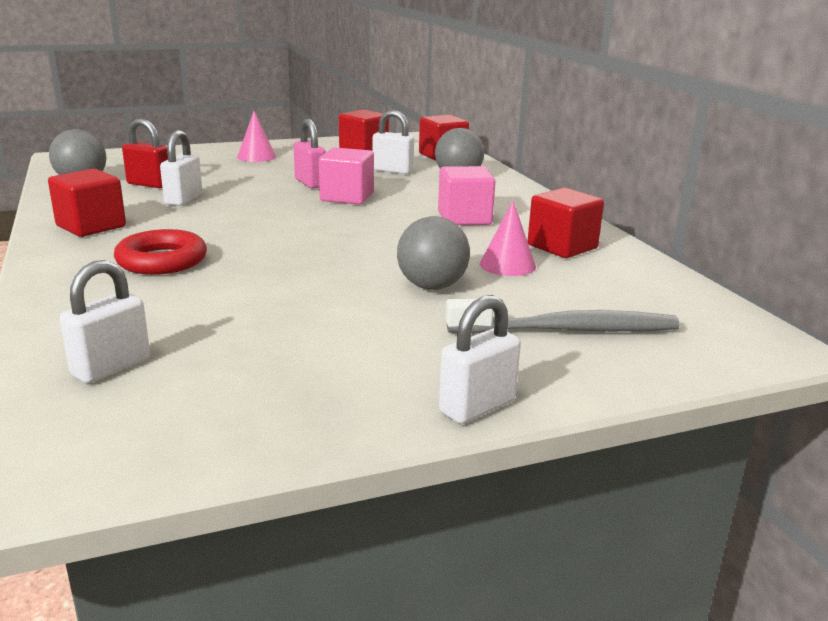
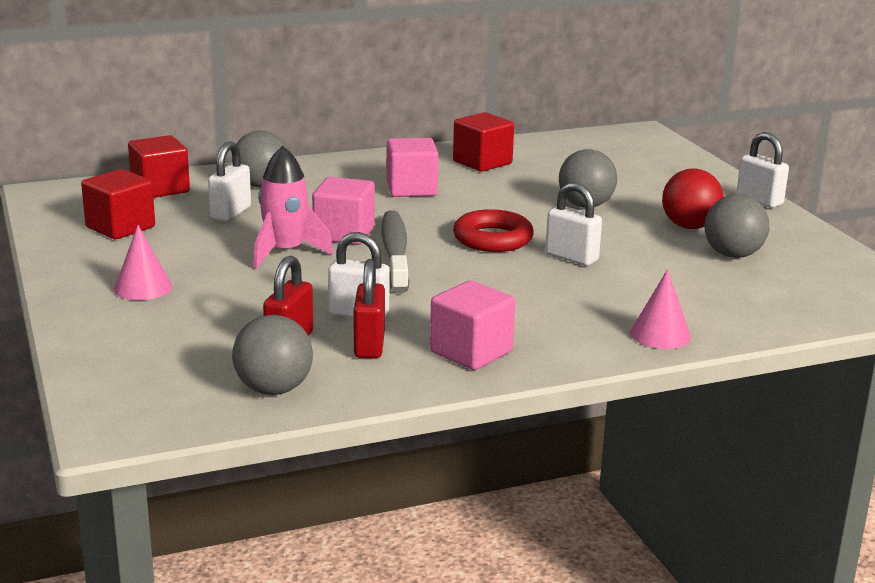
camera: 90 degrees left, 0 degrees up
(91, 226) = (471, 352): red cube -> pink cube
(111, 367) = (777, 297): white padlock -> white padlock (571, 258)
(127, 201) = (369, 345): none -> red padlock
(162, 261) = (565, 303): red ring -> red ring (493, 239)
(257, 356) = (733, 255): none -> grey ball
(310, 183) = (285, 252): pink padlock -> pink rocket
(361, 339) = (689, 226): none -> red ball
(507, 265) = (530, 181): pink cone -> pink cone (660, 334)
(568, 330) = (644, 173): grey toothbrush -> grey toothbrush (395, 252)

